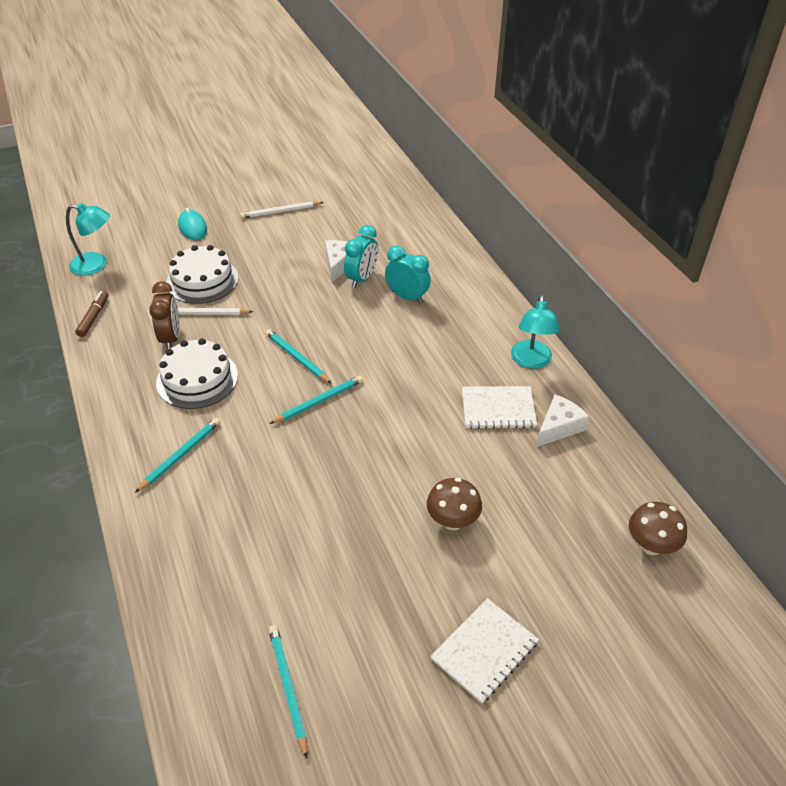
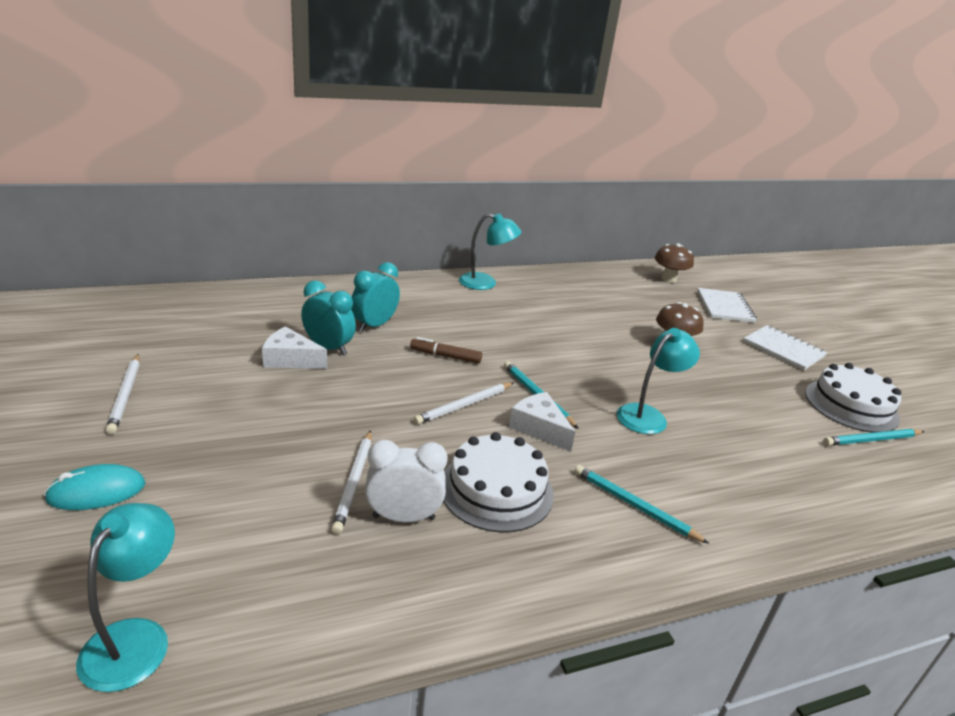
camera: 90 degrees left, 15 degrees down
(94, 317) = (318, 626): brown marker -> brown marker (445, 356)
(171, 338) = (403, 517): brown clock -> white clock
(202, 280) = (267, 481): white cake -> white cake (851, 405)
(296, 358) = (464, 405): turquoise pencil -> white pencil
(302, 479) = (648, 415): none -> turquoise lamp
(498, 409) = (544, 306): white notebook -> white notebook (724, 307)
(558, 427) = (563, 287): white cheese -> white cheese (539, 428)

